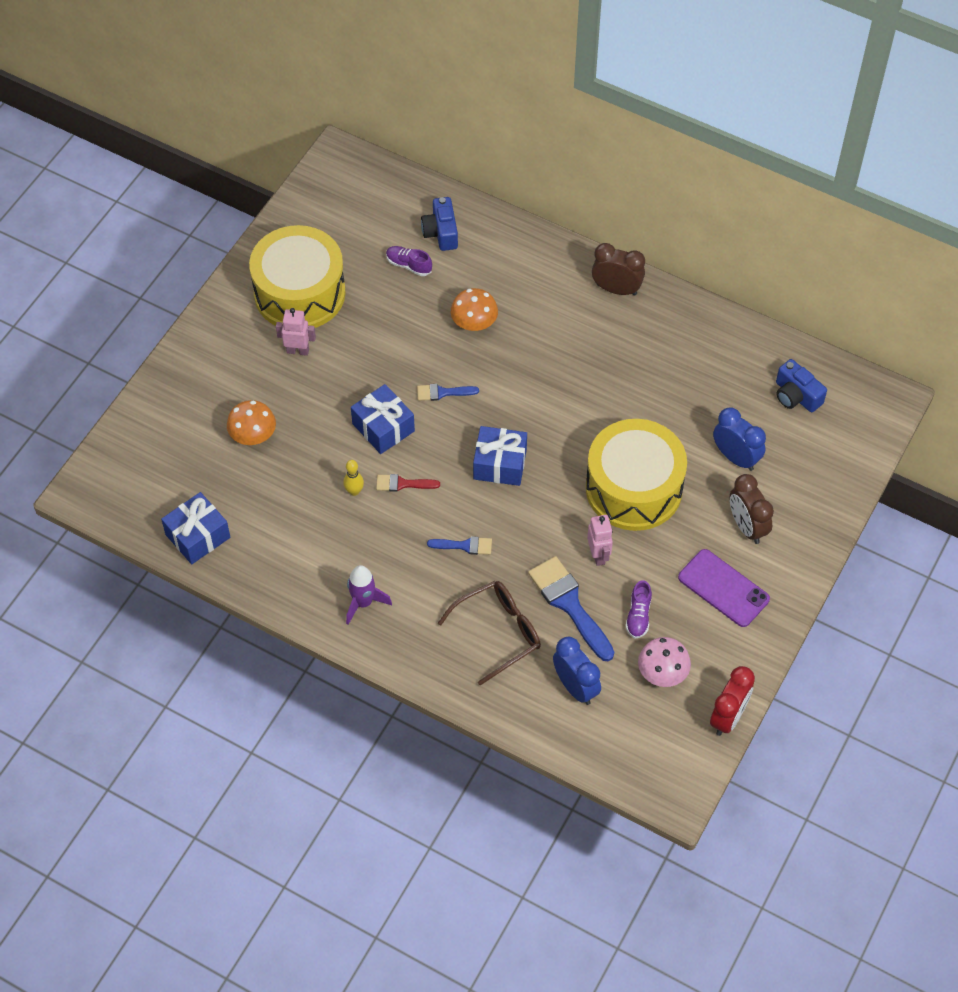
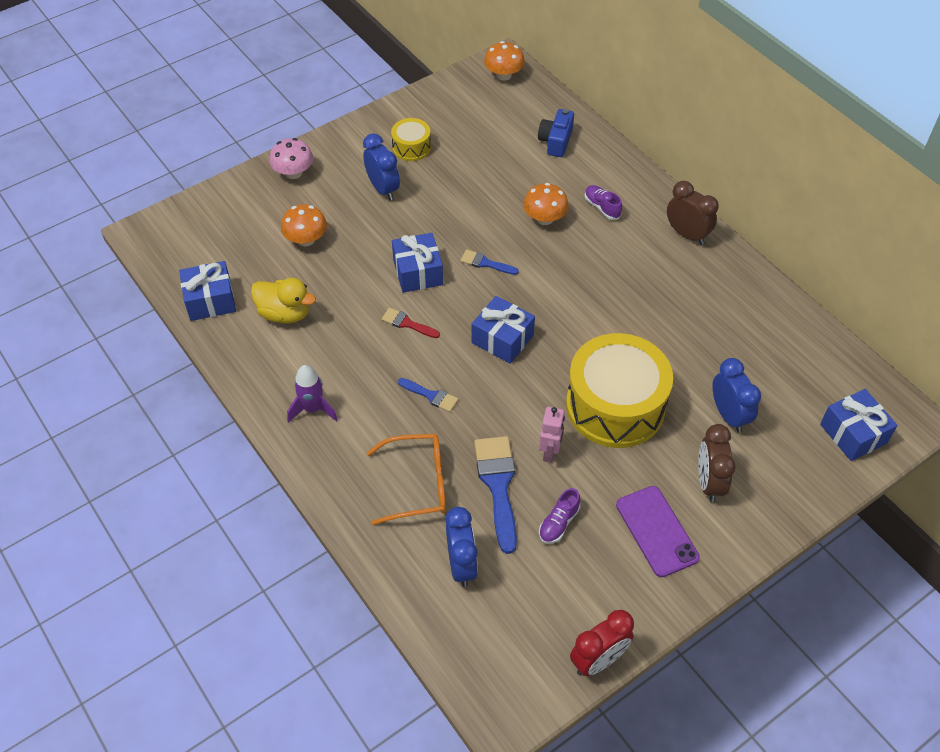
camera: 25 degrees right, 5 degrees down
(279, 520) = (285, 313): none -> yellow duck
(298, 351) = (383, 189): pink robot -> blue clock
(299, 293) = (411, 147): yellow drum -> yellow drum, size x0.47
(347, 173) = (503, 75): none -> orange mushroom
(354, 491) = (362, 314): yellow bowling pin -> none
(408, 265) = (514, 156): purple shoe -> purple shoe (602, 207)
(499, 632) = (418, 484): brown glasses -> orange glasses
(662, 672) = (554, 587): pink mushroom -> pink mushroom (293, 173)
(796, 396) = (816, 382): blue camera -> none
(847, 432) = (853, 434): none -> blue gift

